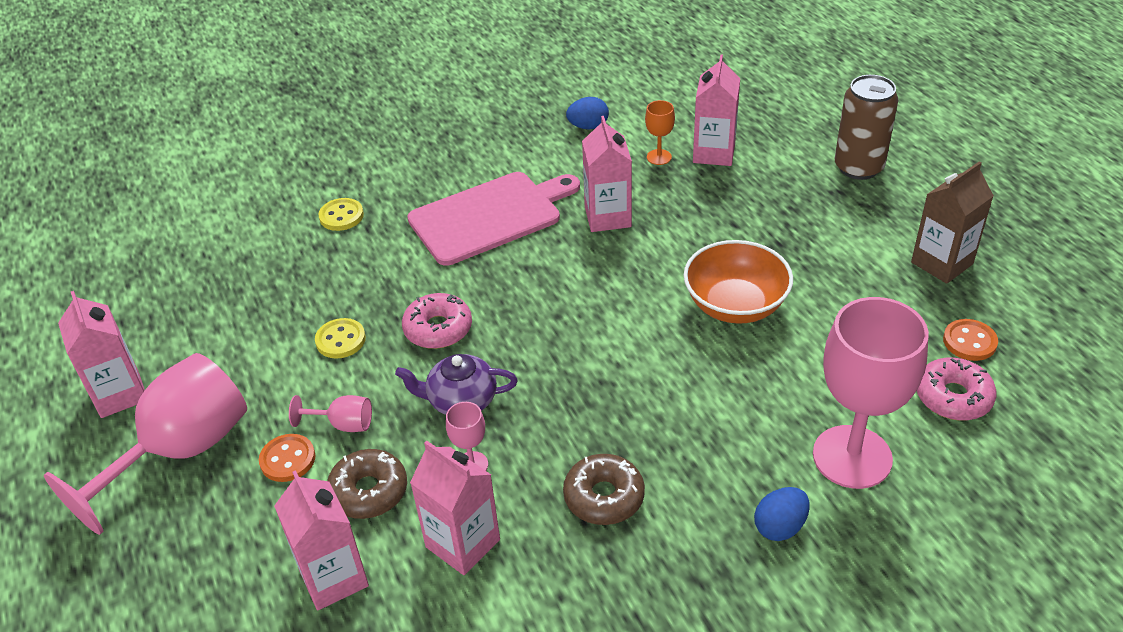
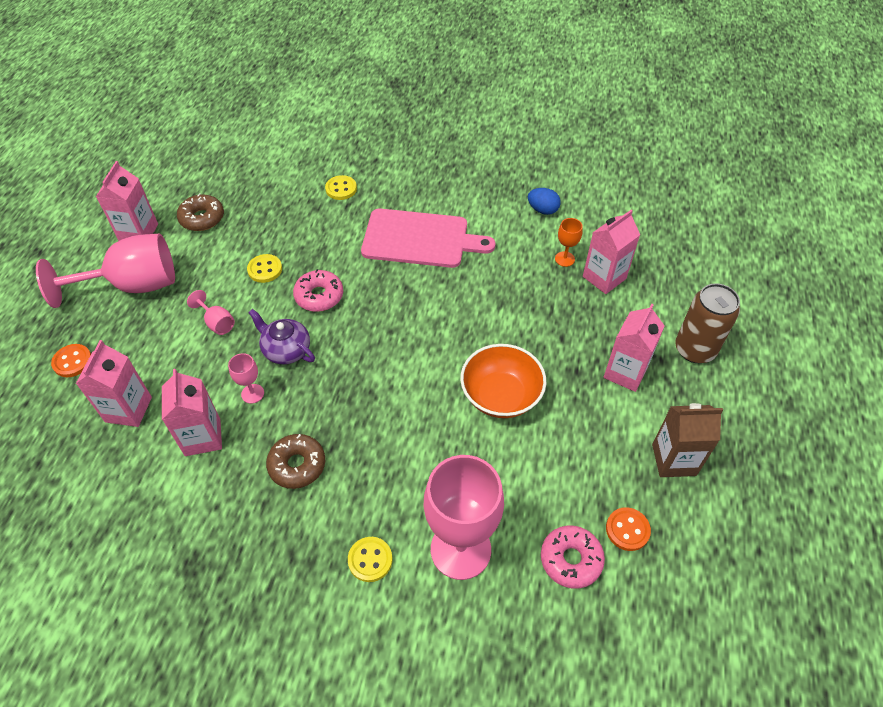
camera: 35 degrees right, 10 degrees up
(288, 459) = (173, 325): orange button -> orange button (72, 361)
(369, 491) = (190, 372): brown donut -> brown donut (202, 218)
(607, 217) = (488, 282): pink carton -> pink carton (625, 372)
(780, 527) = (370, 560): blue egg -> yellow button

